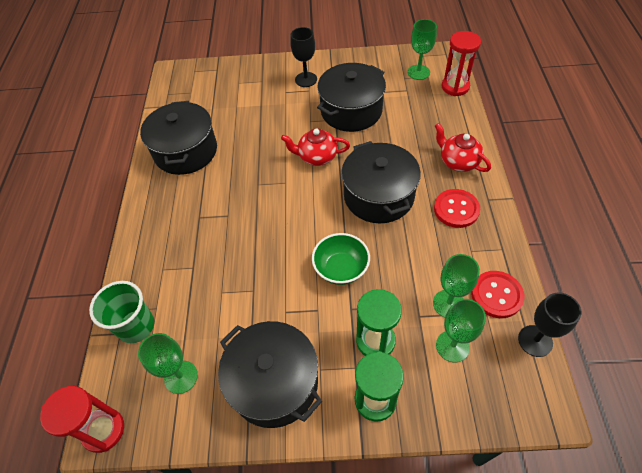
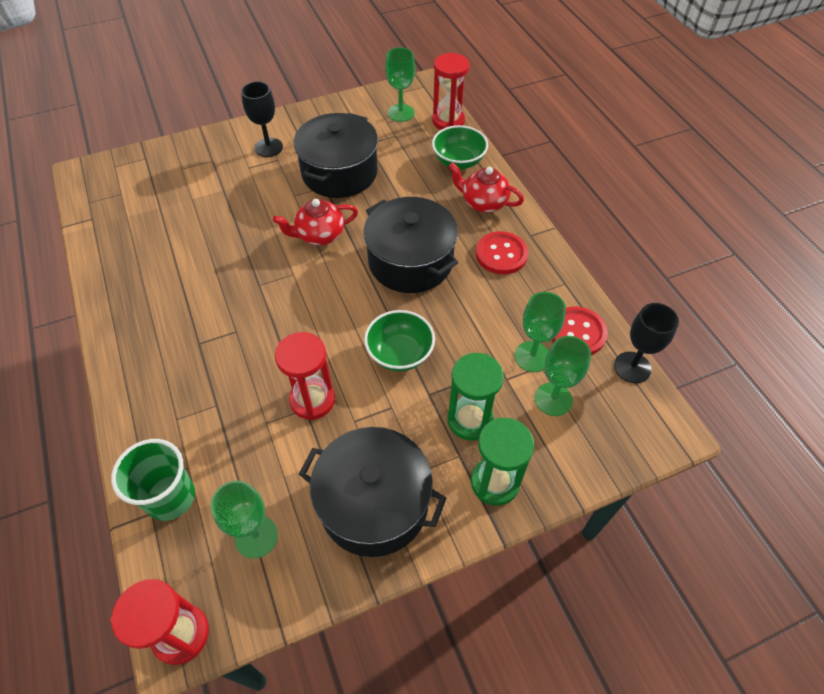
camera: 25 degrees left, 0 degrees up
(186, 151) = (146, 268): black pot -> none
(261, 285) = (312, 400): none -> red hourglass
(450, 122) = (458, 161): none -> green bowl

